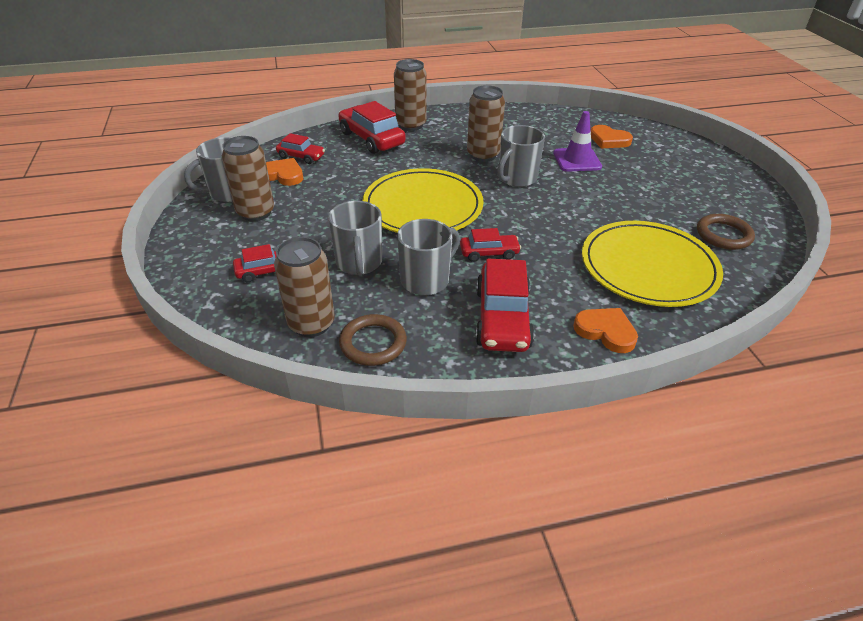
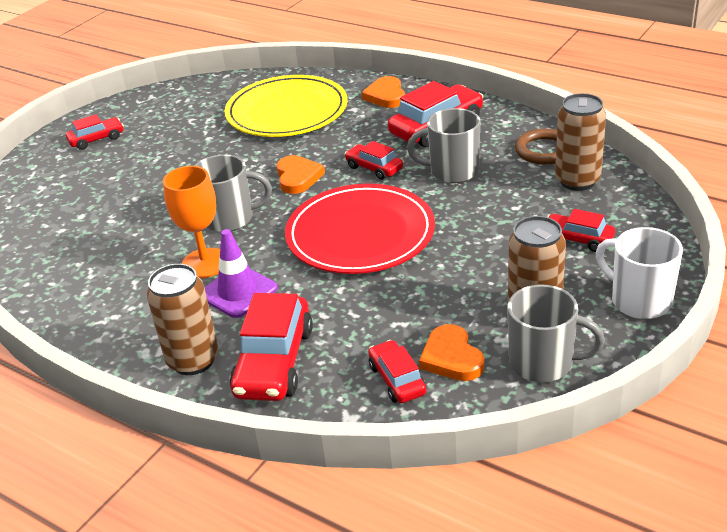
camera: 130 degrees left, 5 degrees down
(190, 248) = (639, 301): none -> white mug
(359, 263) = (488, 208): grey mug -> none
(423, 206) = (360, 234): yellow plate -> red plate
(483, 155) = (205, 263): brown can -> orange goblet
(577, 160) = (142, 209): purple traffic cone -> purple traffic cone (238, 292)
(609, 140) = (65, 214): orange heart -> orange heart (298, 177)
(710, 179) = (96, 139): none -> red car
(723, 235) = (195, 105): brown ring -> none

